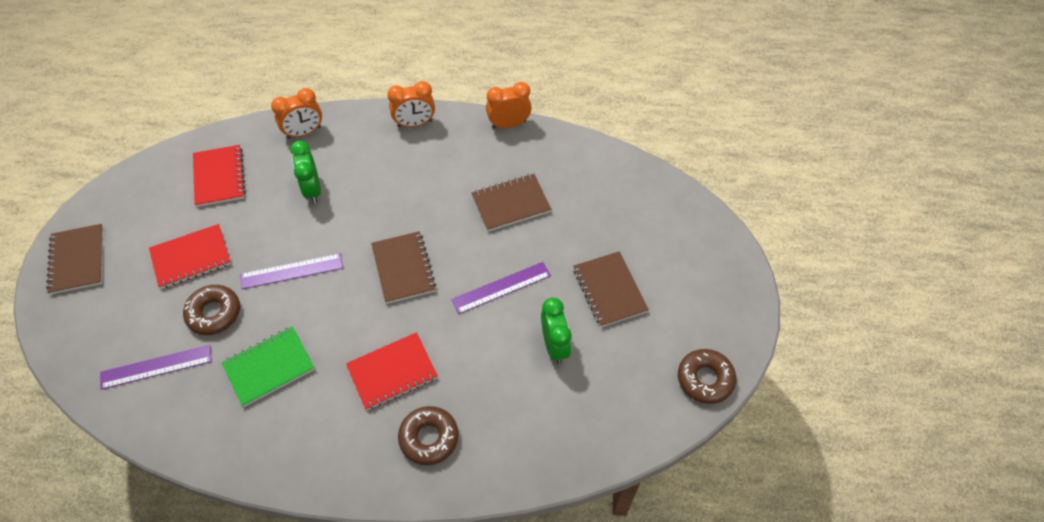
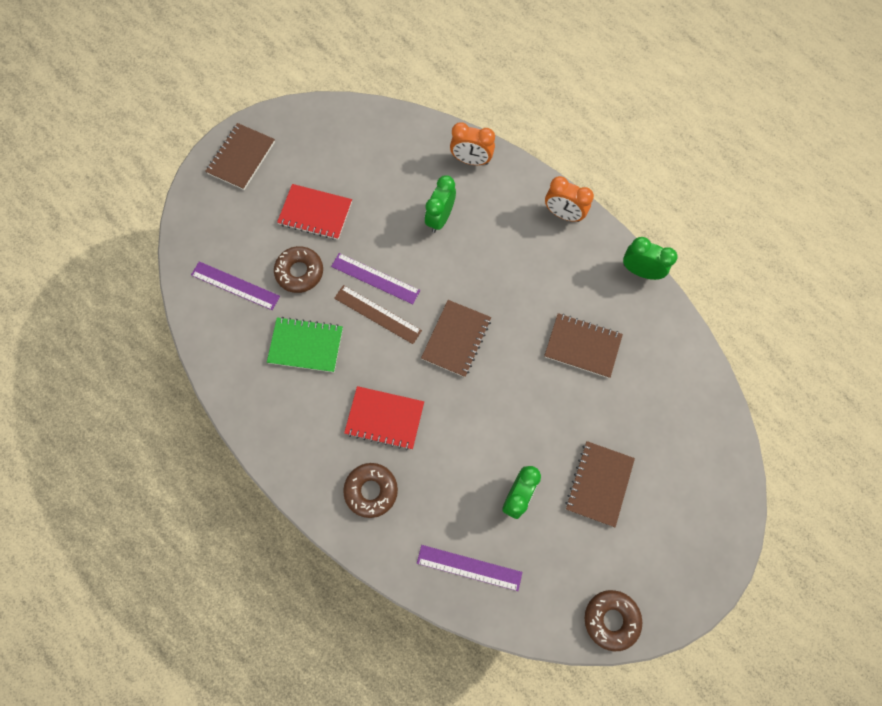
camera: 40 degrees right, 15 degrees up
(219, 177) = (381, 156): red notebook -> none
(317, 297) = (377, 314): none -> brown ruler
(501, 287) = (516, 413): purple ruler -> purple ruler (469, 567)
(509, 124) = (640, 271): orange clock -> green clock

